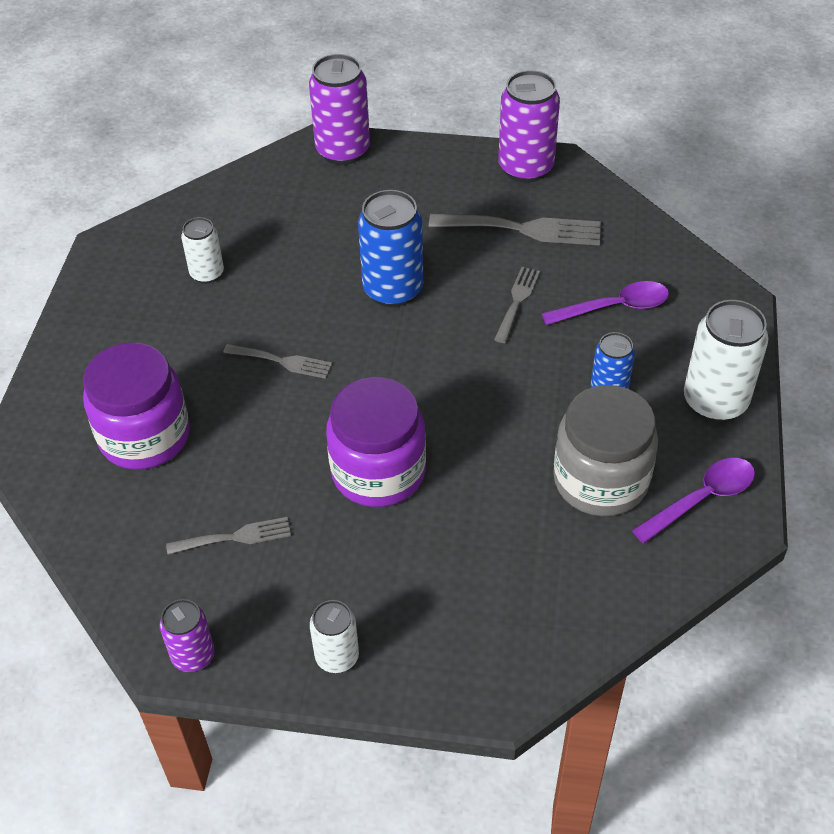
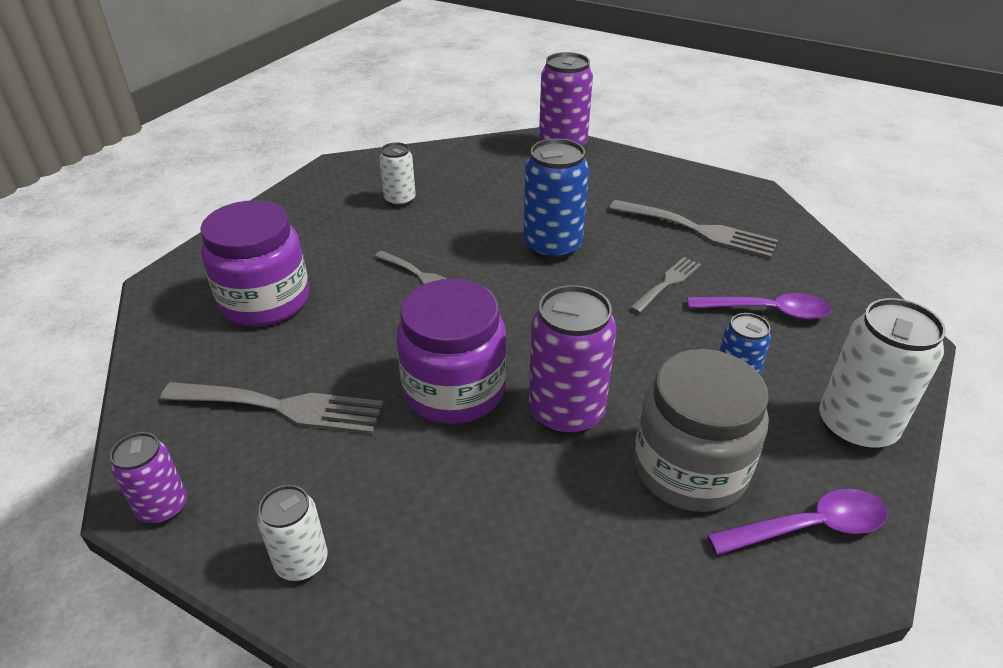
camera: 20 degrees right, 10 degrees down
(235, 537) = (282, 407): grey fork -> grey fork, size x1.70
(525, 168) = (720, 188): purple can -> purple can (566, 413)

